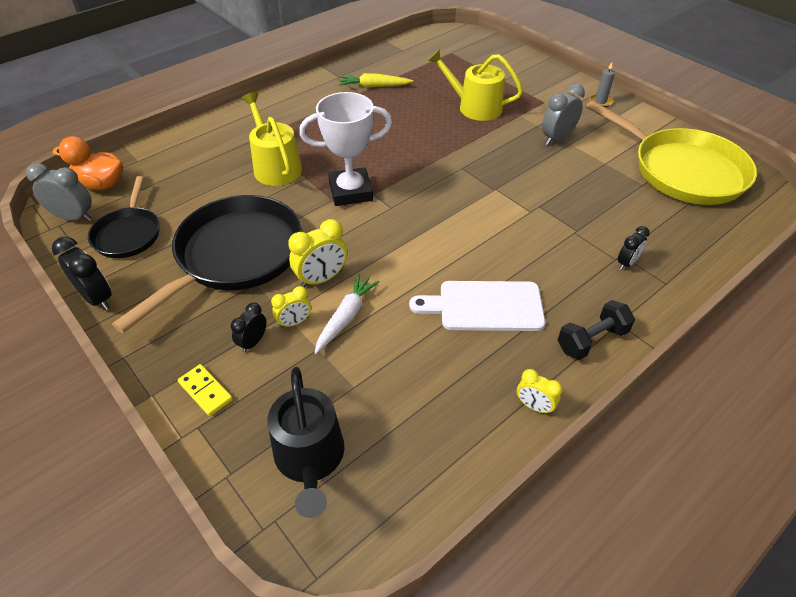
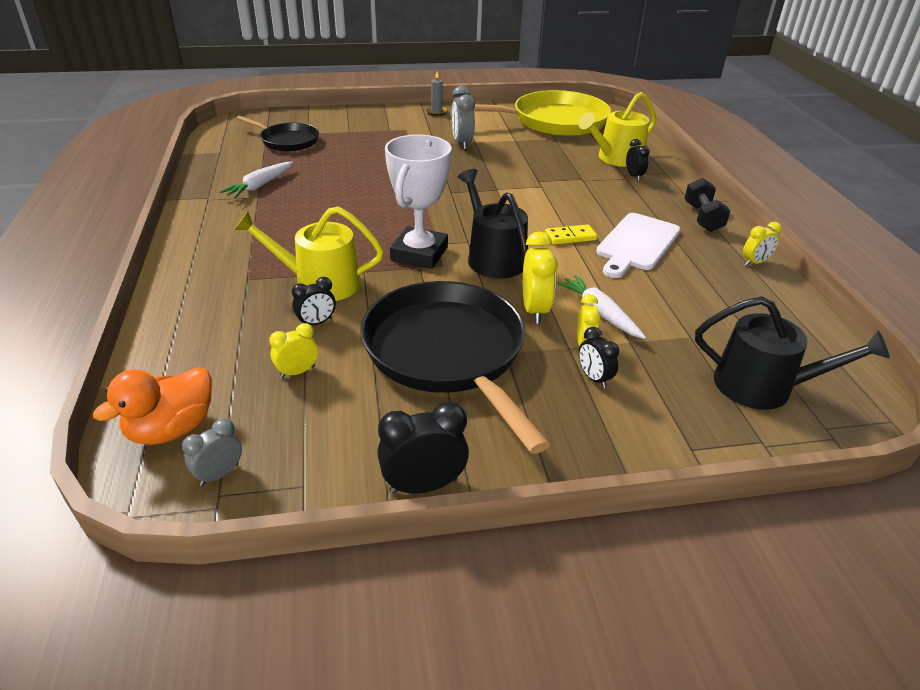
camera: 60 degrees left, 10 degrees down
(74, 217) = (219, 474): grey clock -> grey clock, size x0.62
(128, 234) = (318, 427): black pan -> black pan (287, 141)
(175, 202) = (297, 372): none -> yellow clock
(206, 391) = (645, 430): yellow domino -> yellow domino (570, 237)
(229, 186) = (316, 323): none -> black clock
(374, 86) = (260, 186): yellow carrot -> white carrot
(379, 229) = (493, 257): none -> black watering can
(474, 107) = (370, 156): yellow watering can -> yellow watering can (616, 158)

